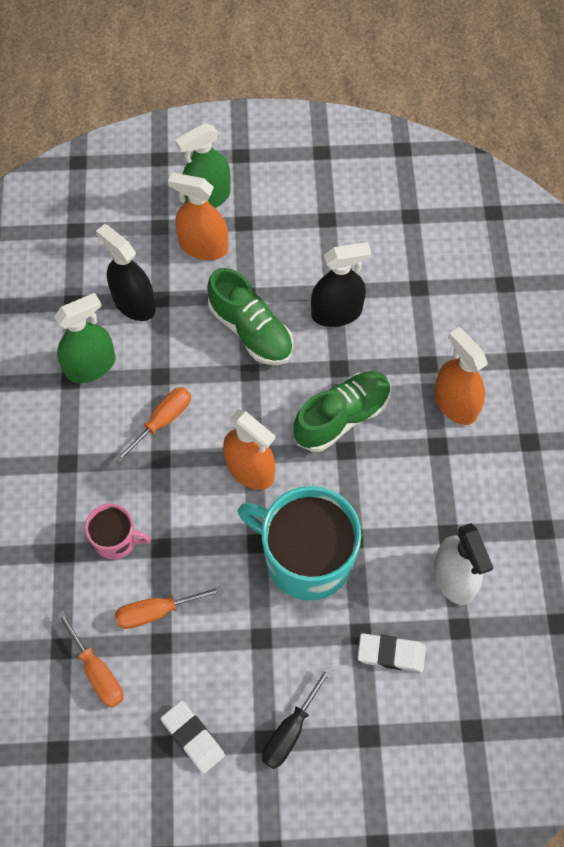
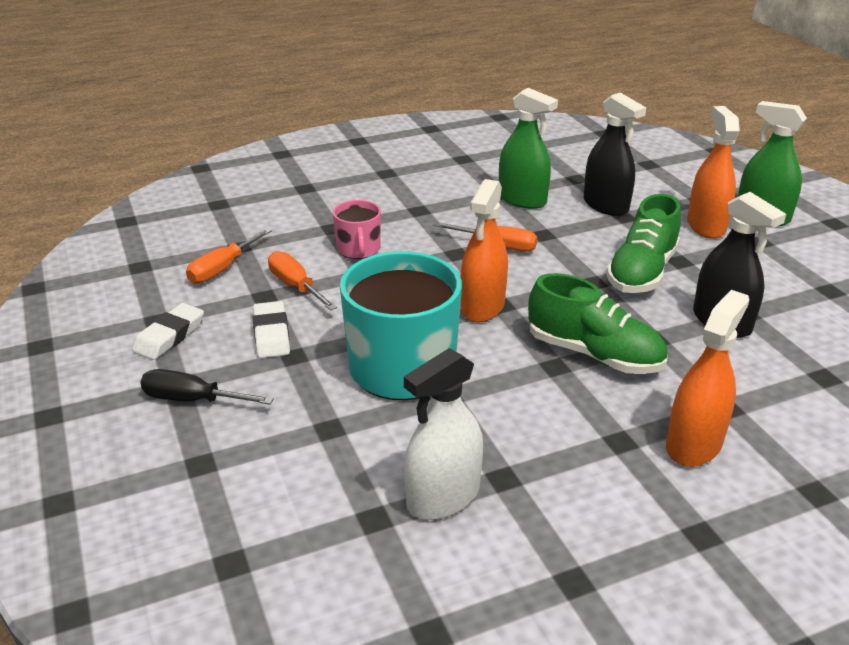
camera: 70 degrees right, 30 degrees down
(134, 303) = (605, 205): black spray bottle -> black spray bottle turned 120 degrees clockwise
(391, 654) = (313, 460): white eraser -> white eraser (271, 334)

